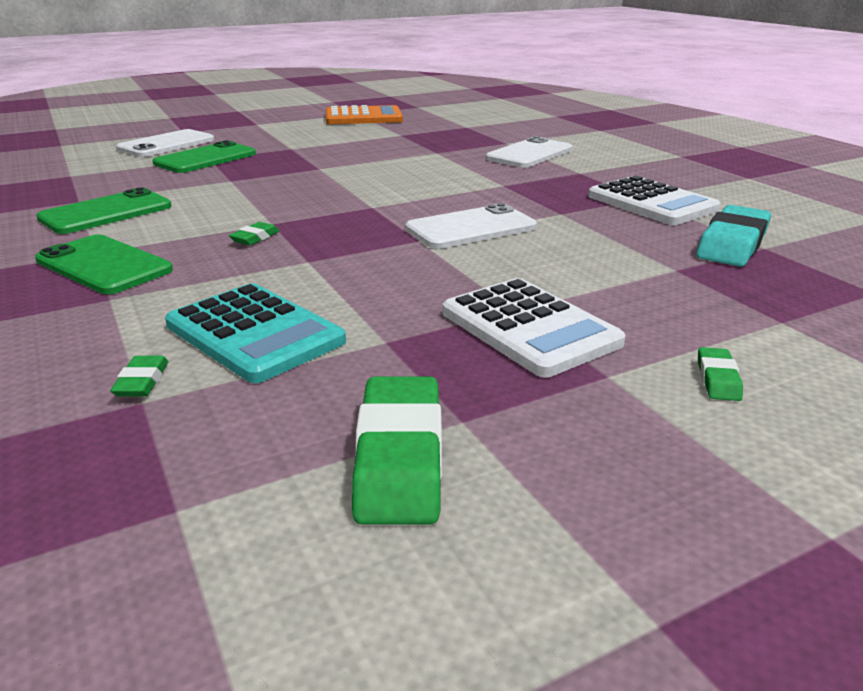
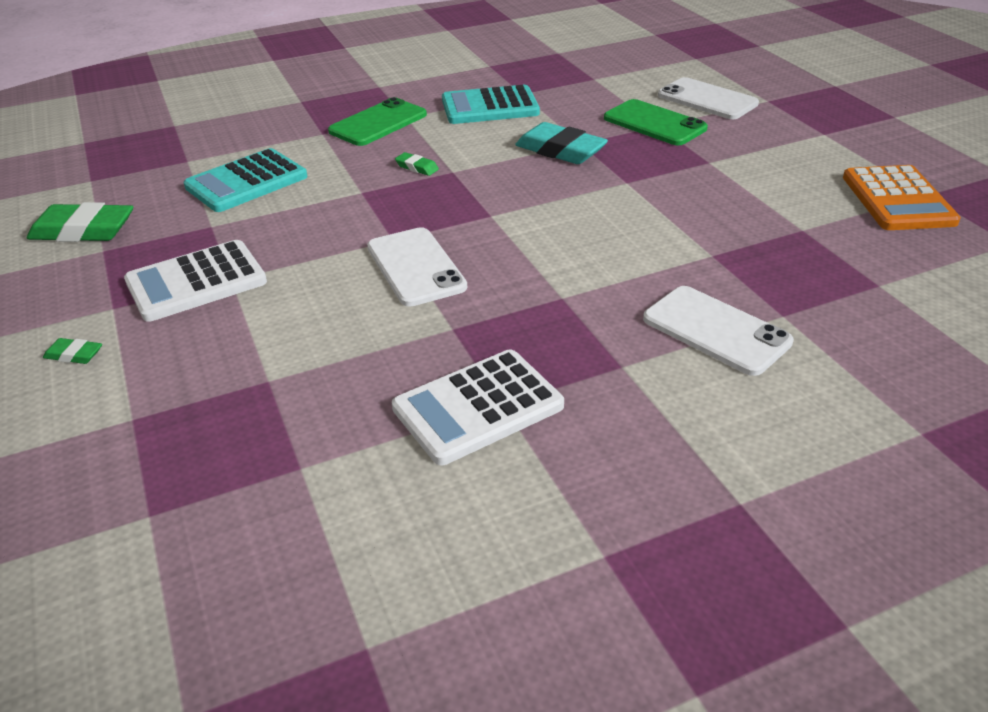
camera: 95 degrees right, 10 degrees up
(106, 212) = (490, 107): green phone -> turquoise calculator
(142, 382) = (207, 157): green eraser -> none
(732, 244) = (317, 441): turquoise eraser -> turquoise eraser (560, 151)

